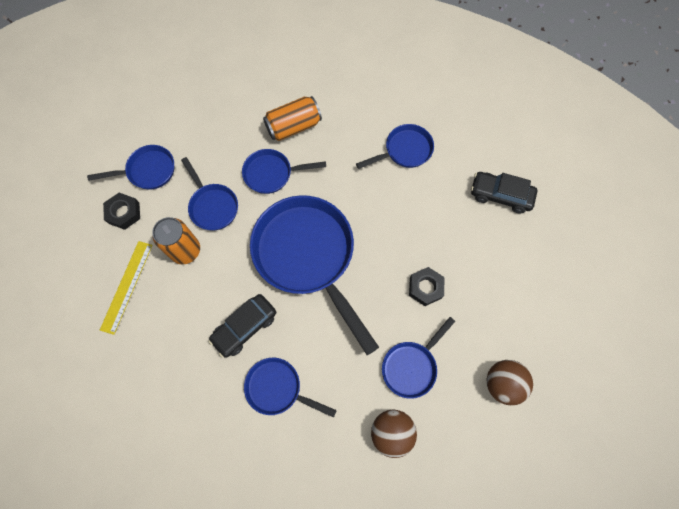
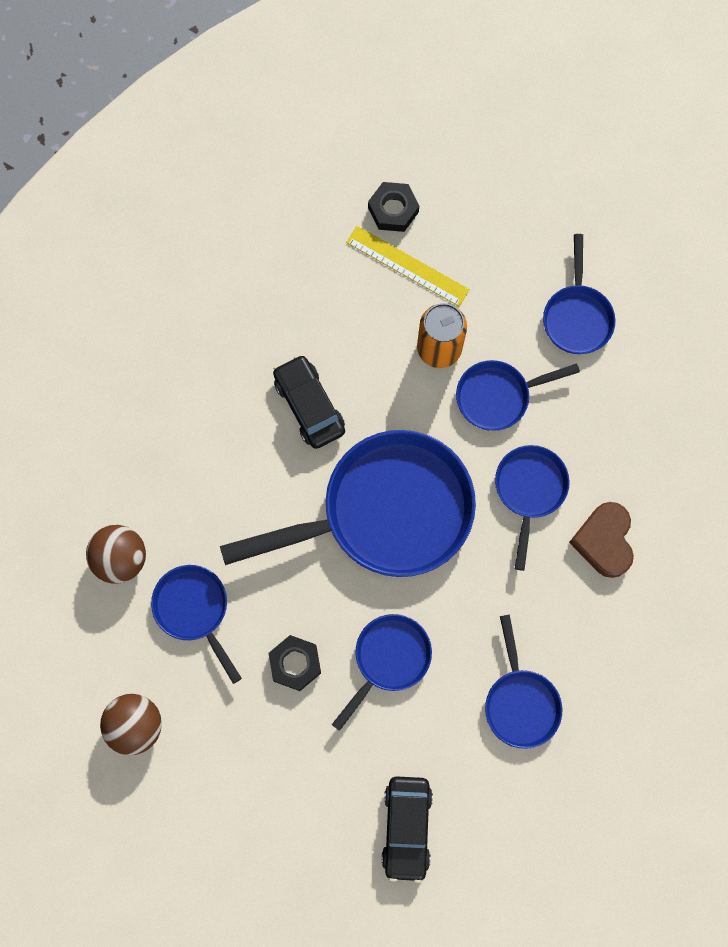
camera: 105 degrees right, 5 degrees up
(124, 213) = (517, 276): black nut -> black nut (393, 210)
(278, 388) = (218, 430): blue pan -> blue pan (388, 659)
(293, 126) = (604, 541): orange can -> brown heart
(500, 195) = (407, 827): black car -> black car turned 150 degrees clockwise

